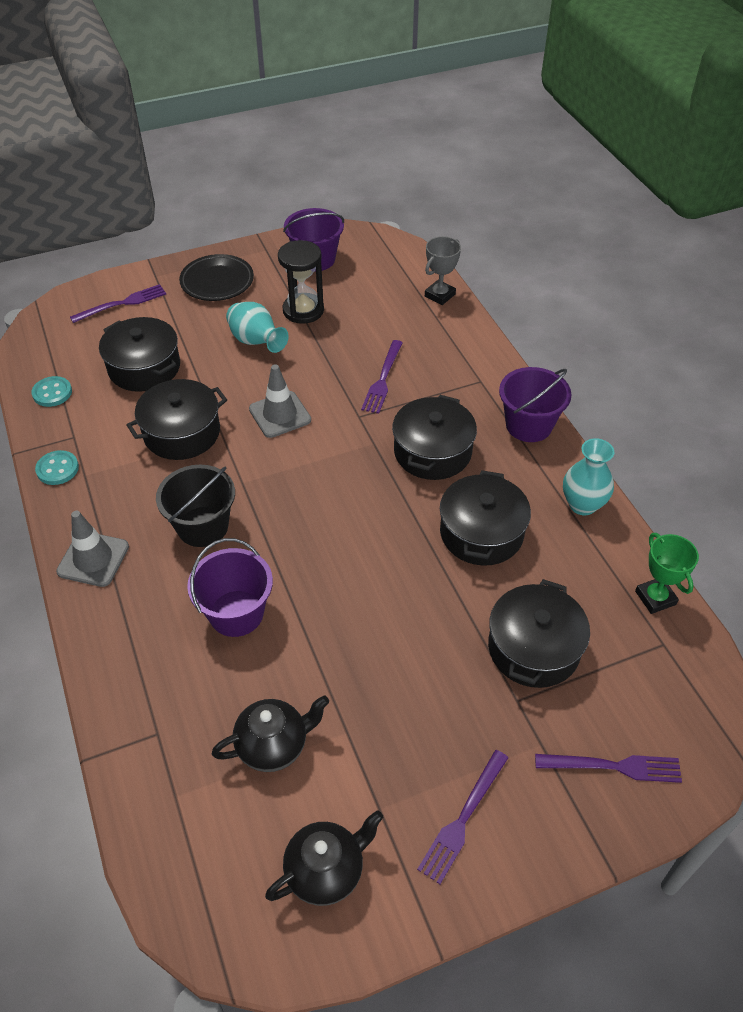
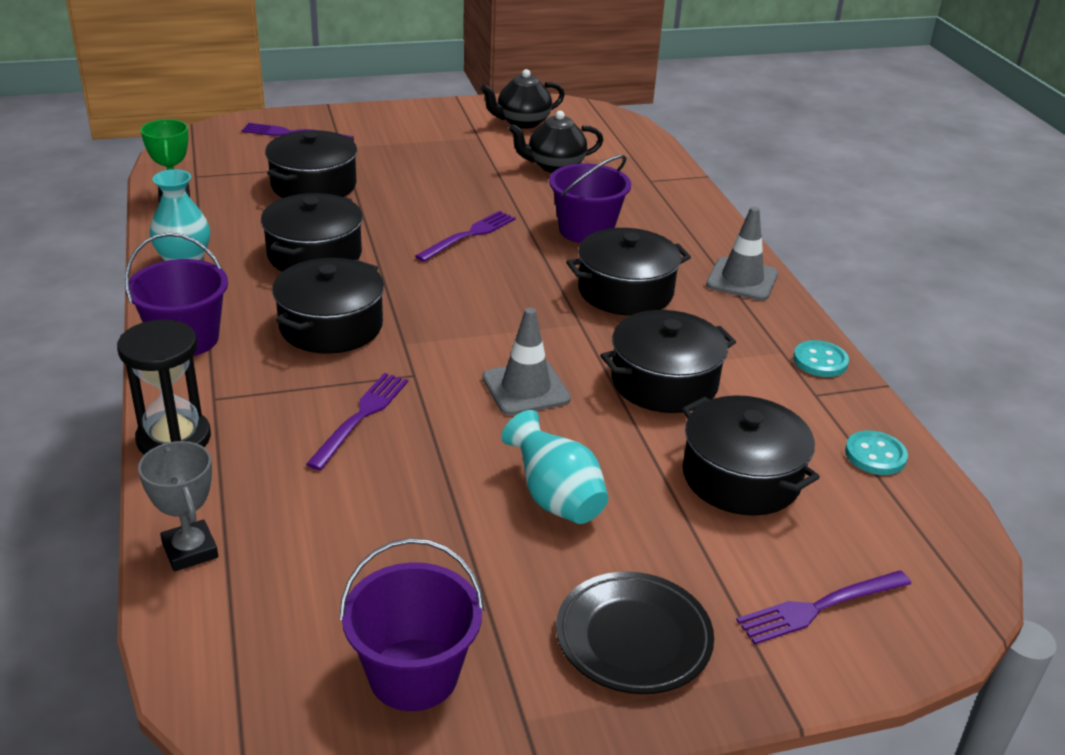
camera: 175 degrees left, 15 degrees down
(202, 526) = (625, 291): black bucket -> black pot
(303, 310) = (463, 549): black hourglass -> black hourglass (174, 439)
(440, 295) = (190, 550): grey trophy -> grey trophy turned 75 degrees counterclockwise
(463, 819) = (419, 128): purple fork -> purple fork (469, 235)

